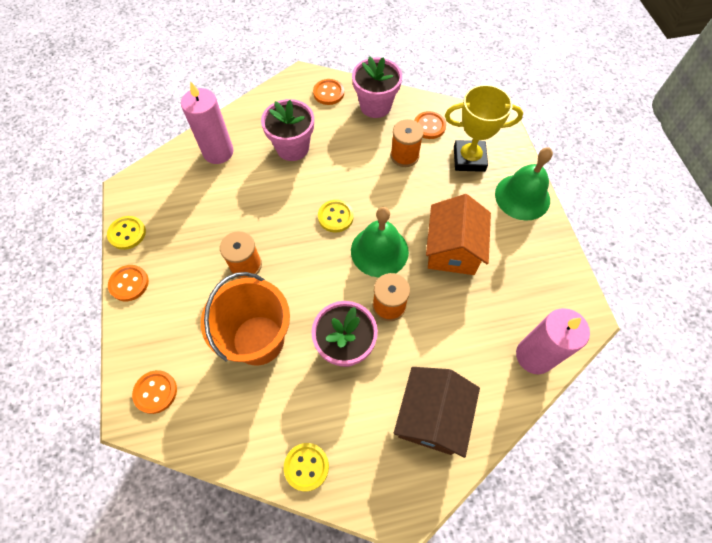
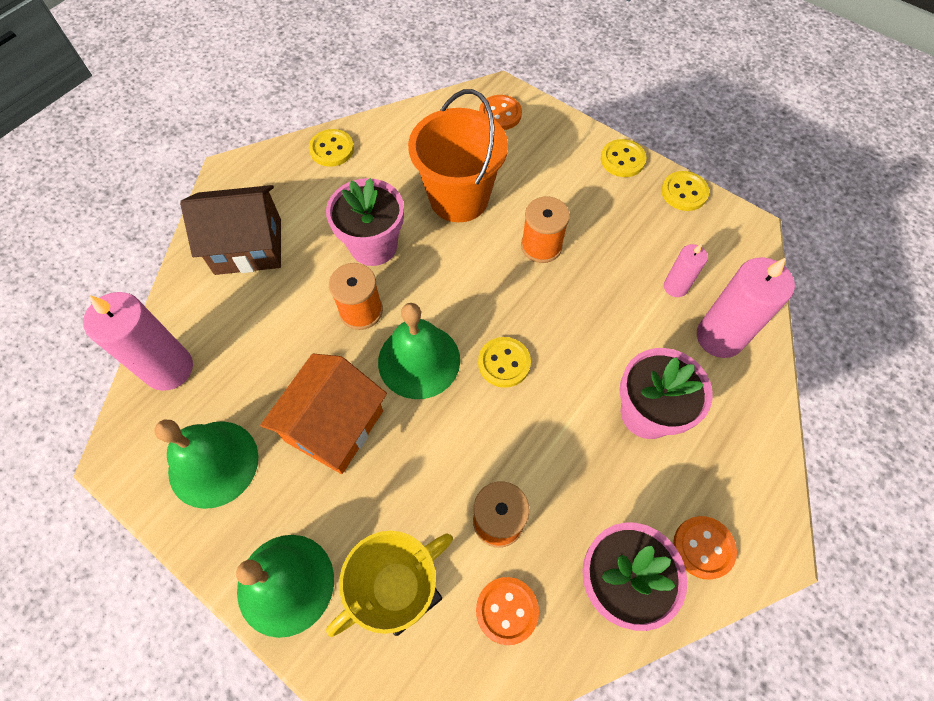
camera: 140 degrees right, 0 degrees up
(129, 283) = (622, 160): orange button -> yellow button
(205, 188) = (675, 287): none -> pink candle
(431, 417) = (248, 246): brown house -> brown house turned 75 degrees counterclockwise
(452, 249) = (334, 426): orange house -> orange house turned 60 degrees clockwise
(532, 276) = (213, 463): none -> green bell

